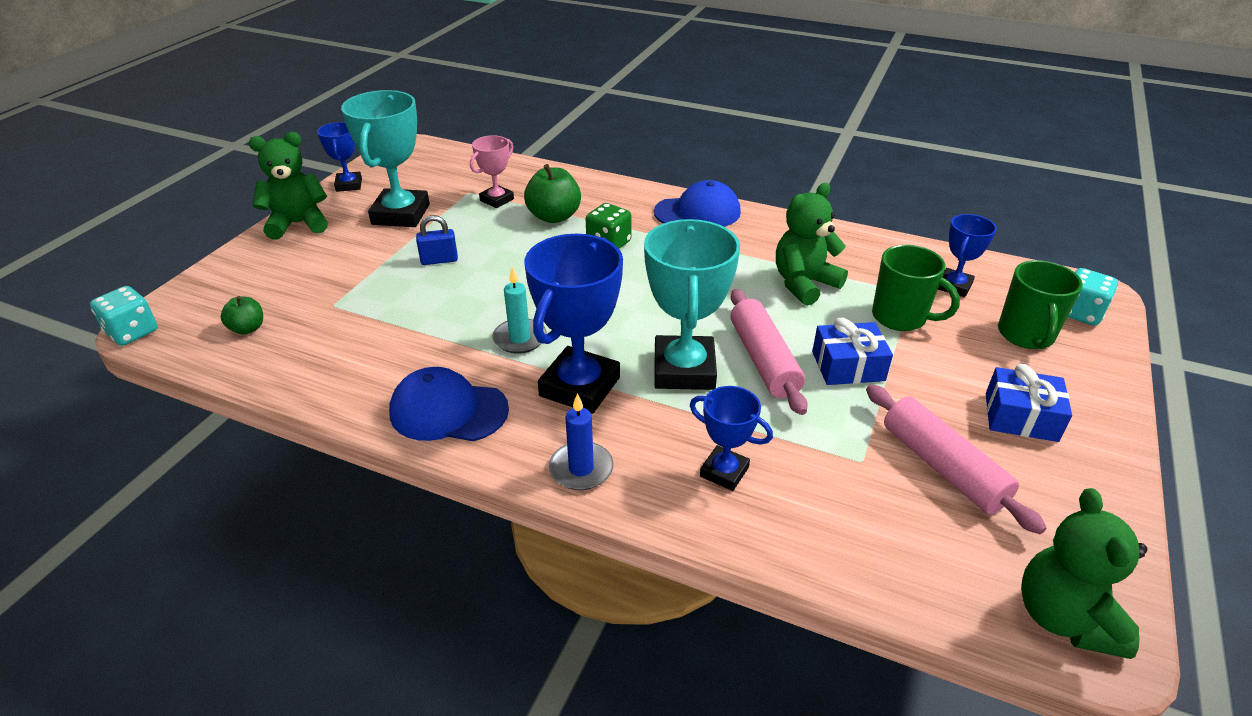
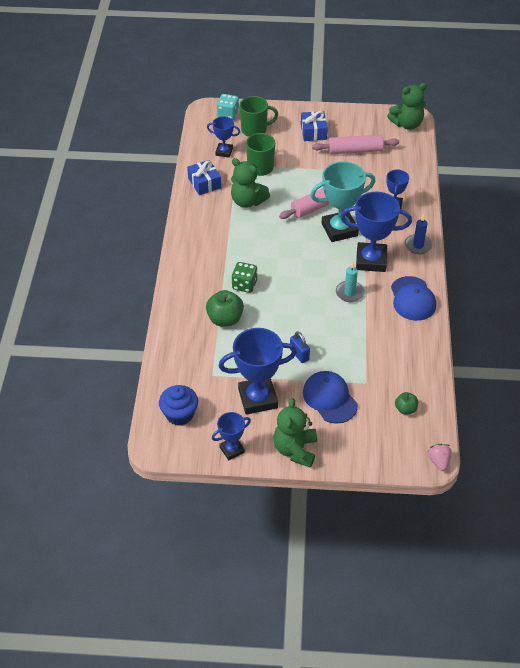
camera: 110 degrees left, 10 degrees up
(132, 332) = (439, 461): turquoise dice -> pink strawberry
(298, 224) = (295, 449): green teddy bear -> green teddy bear turned 45 degrees clockwise
(401, 214) = (258, 398): turquoise trophy -> blue trophy
(432, 164) = (179, 414): none -> blue cupcake
(497, 200) = (216, 355): pink trophy -> none
(698, 212) = (190, 255): blue cap -> blue cap (330, 398)
(848, 366) = (307, 180): blue gift -> blue gift (204, 183)
(942, 467) = (355, 150): pink rolling pin -> pink rolling pin turned 45 degrees clockwise

